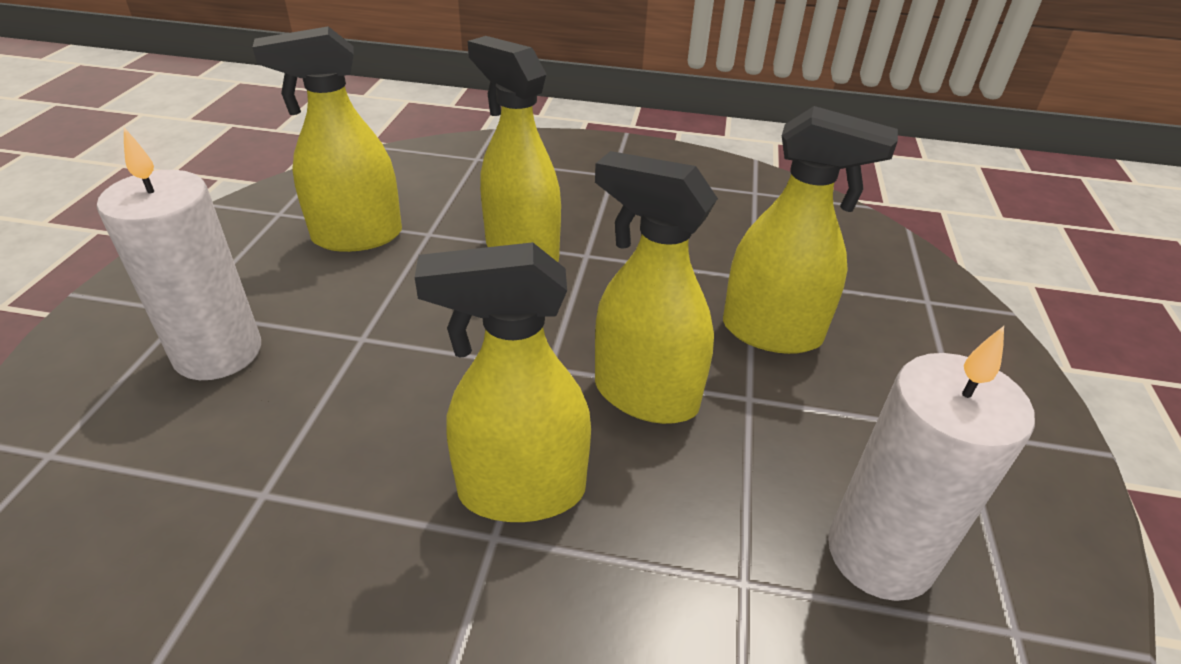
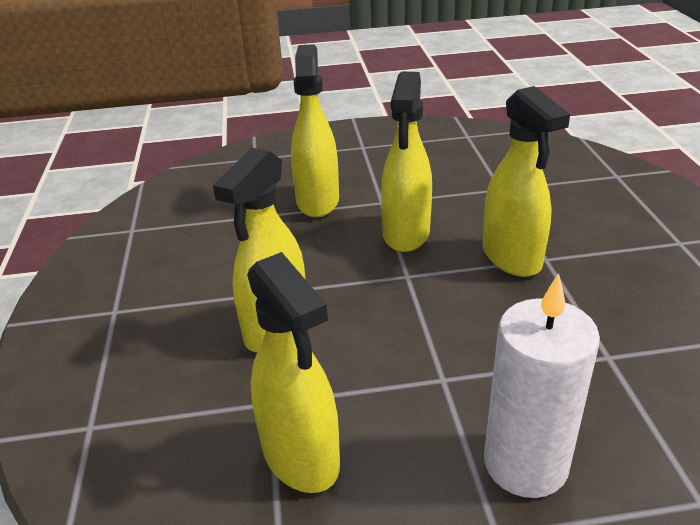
camera: 105 degrees left, 5 degrees down
(880, 554) = (456, 161): white candle -> none

